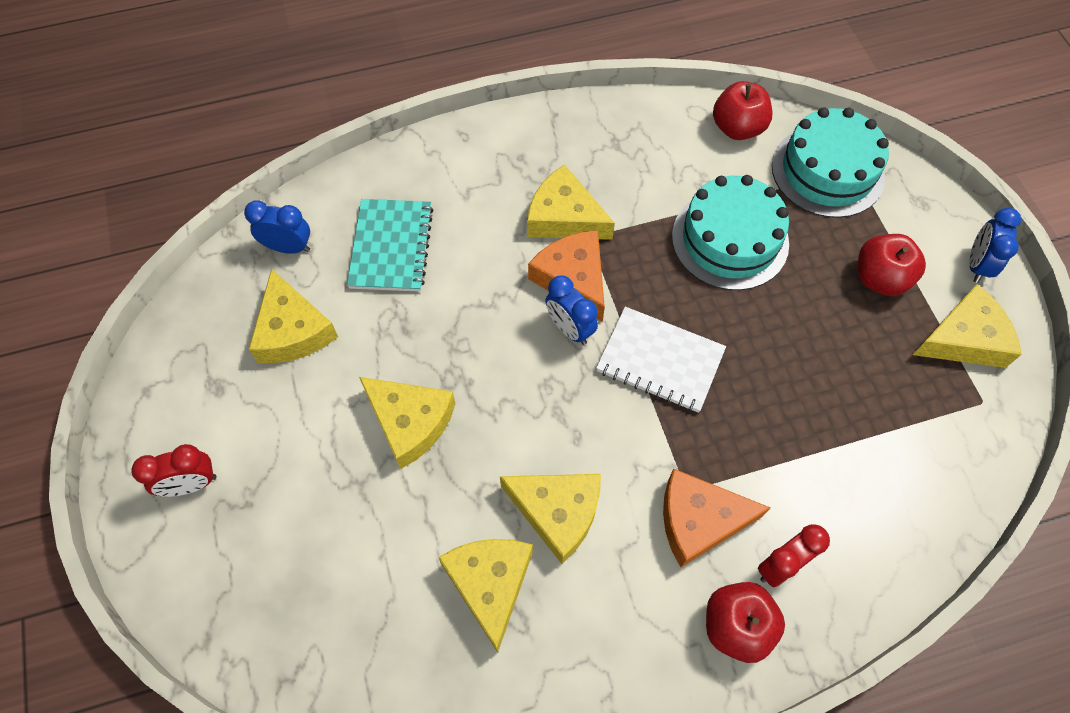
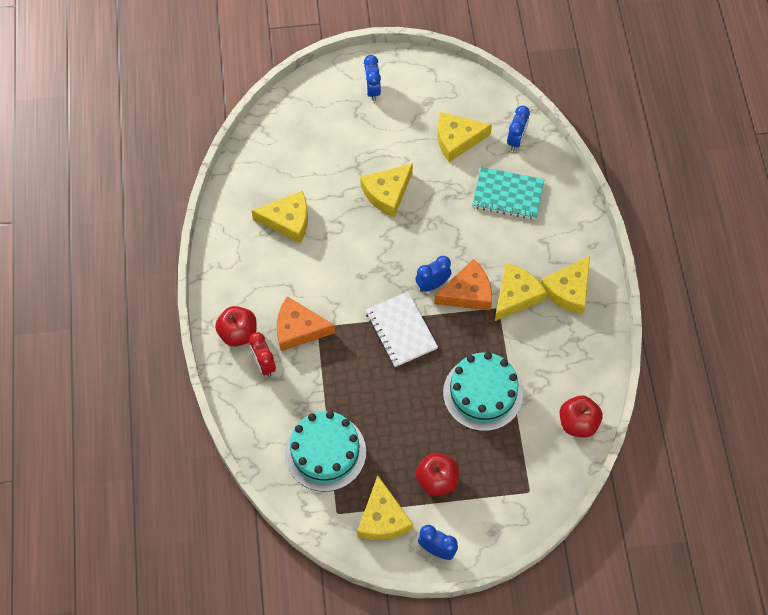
camera: 100 degrees right, 0 degrees up
(191, 484) = (372, 90): red clock -> blue clock
(557, 512) = (319, 258): yellow cheese -> yellow cheese (568, 290)
(660, 361) = (401, 330): white notebook -> white notebook turned 60 degrees counterclockwise
(699, 520) = (299, 329): orange cheese -> orange cheese turned 90 degrees counterclockwise
(827, 171) = (531, 474): turquoise cake -> turquoise cake (325, 452)

